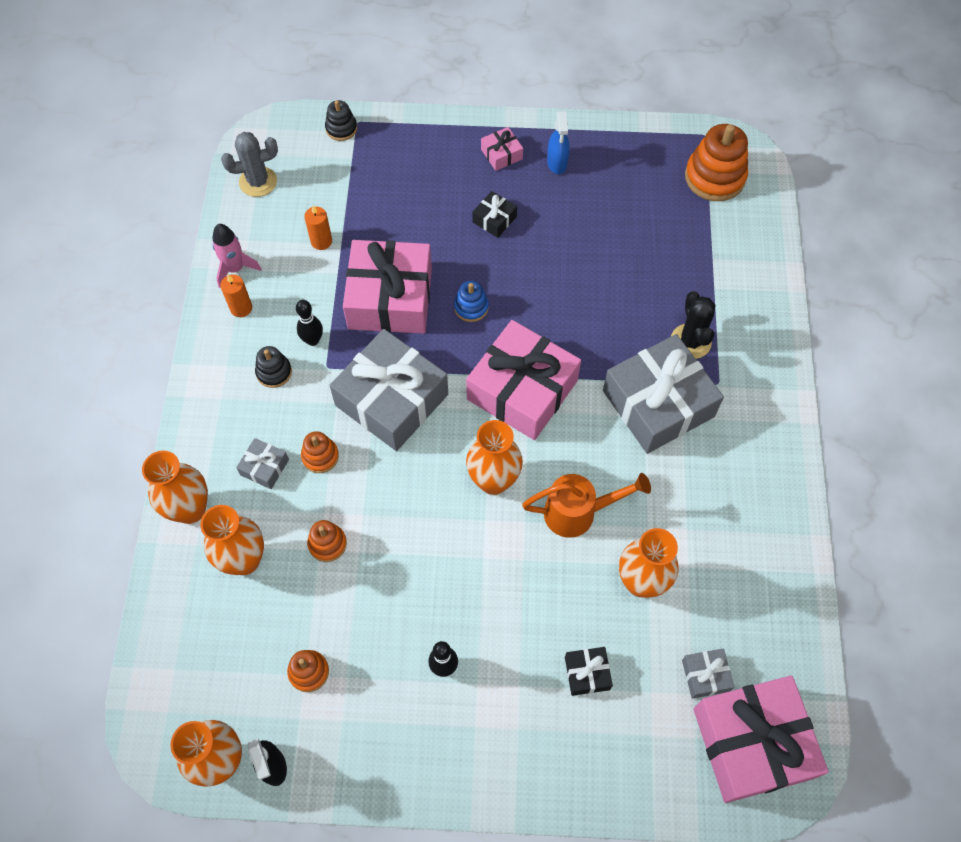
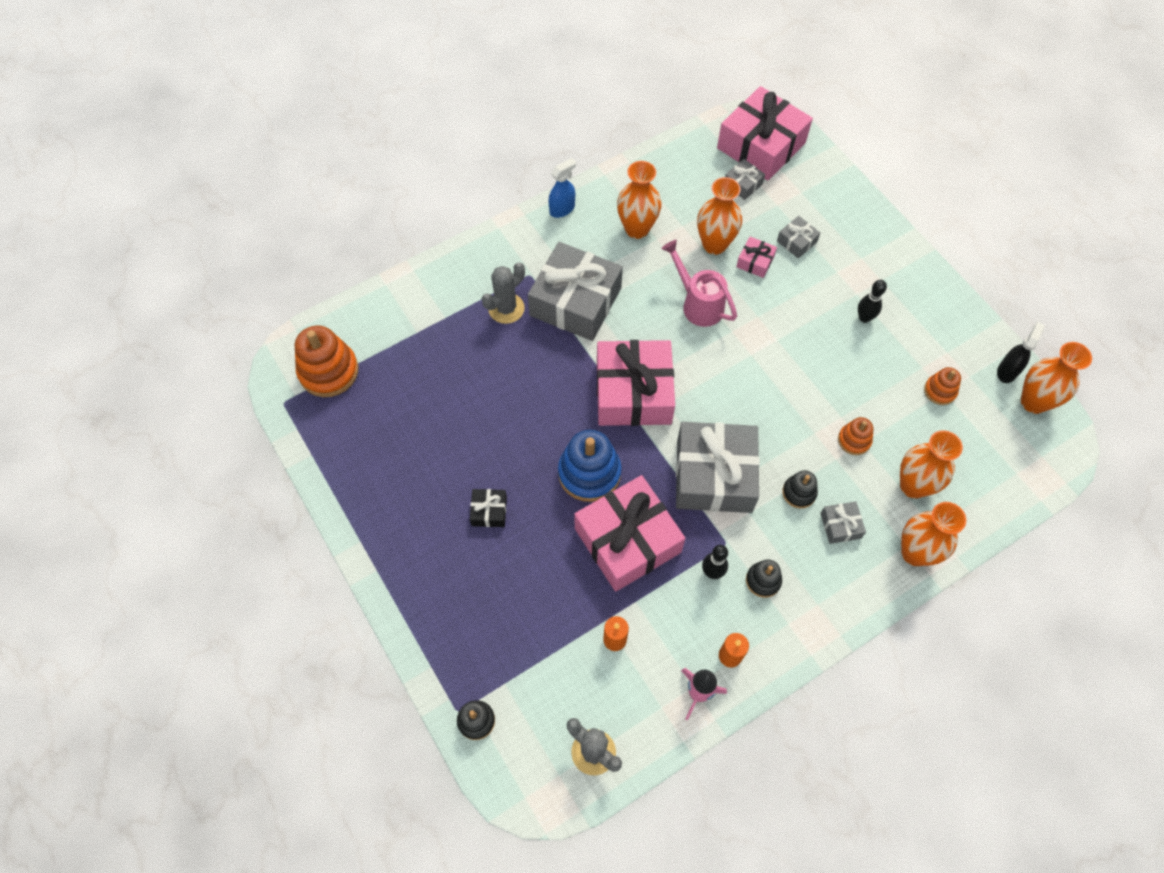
camera: 125 degrees left, 0 degrees up
(320, 456) = (799, 493): orange stacking toy -> black stacking toy
(471, 307) = (589, 473): blue stacking toy -> blue stacking toy, size x1.87
(493, 480) = (719, 367): orange vase -> orange vase (637, 229)
(501, 154) = (412, 551): pink gift -> pink gift (755, 262)
(557, 163) = (391, 499): blue spray bottle -> blue spray bottle (562, 209)
(578, 512) = (698, 304): orange watering can -> pink watering can
(587, 673) = (796, 241): black gift -> grey gift
(690, 341) = (506, 308): black cactus -> grey cactus

